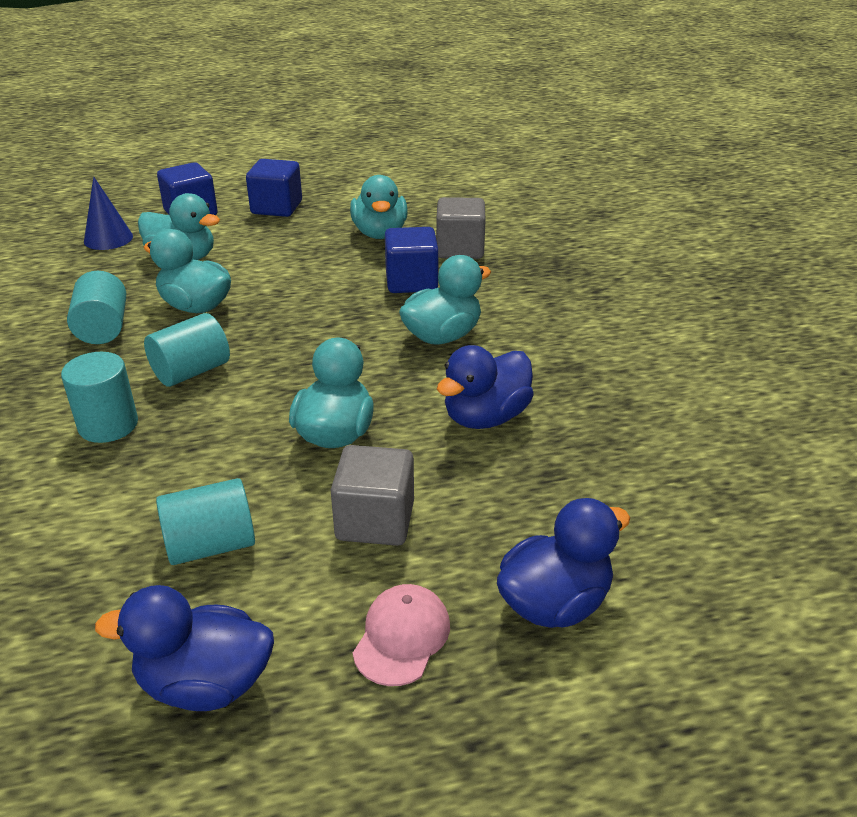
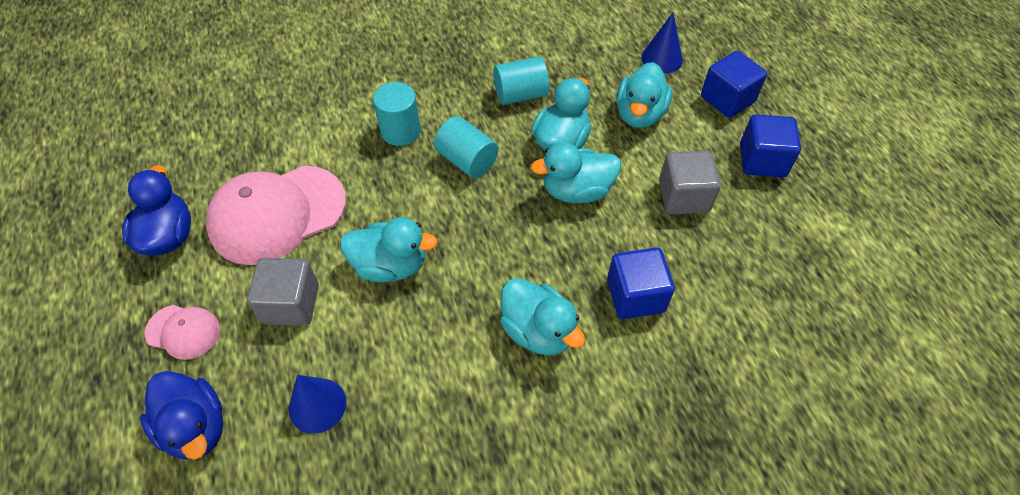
camera: 85 degrees right, 20 degrees up
(211, 545) = (277, 214): turquoise cylinder -> pink cap
(380, 233) = (732, 257): turquoise duck -> turquoise duck (576, 191)
(460, 249) = (718, 336): grey cube -> grey cube (683, 197)
(485, 417) = (412, 373): blue duck -> none
(523, 490) = (317, 405): none -> blue cone

